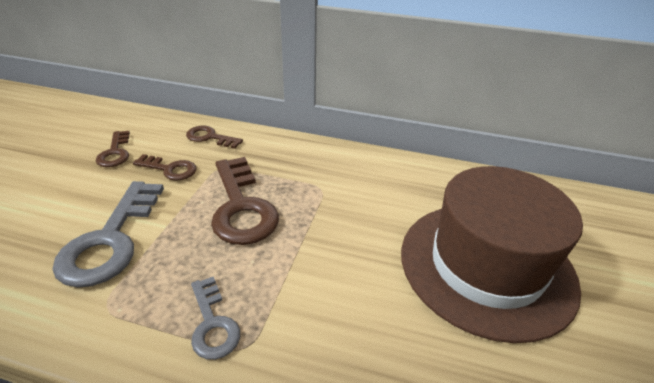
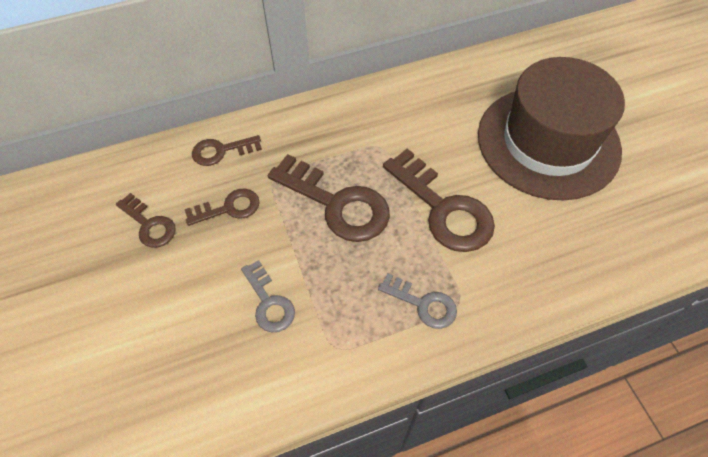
camera: 35 degrees left, 20 degrees up
(110, 240) = (269, 302): grey key -> grey key, size x0.55
(321, 260) = (443, 209): none -> brown key

